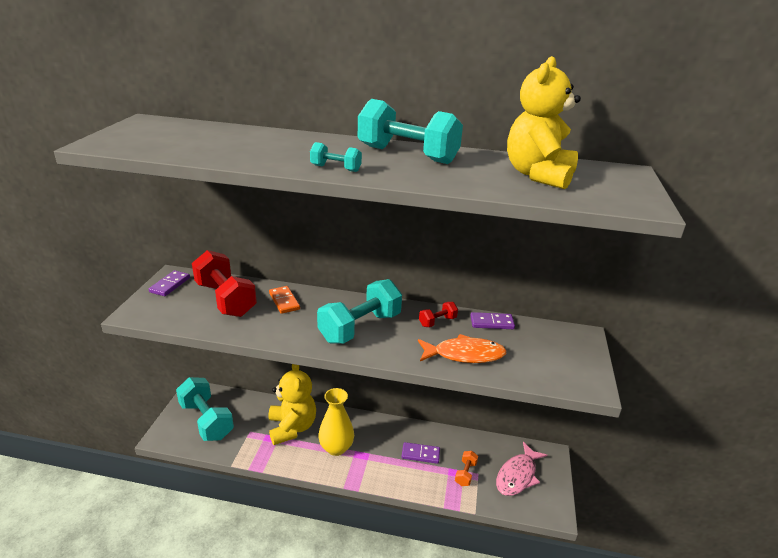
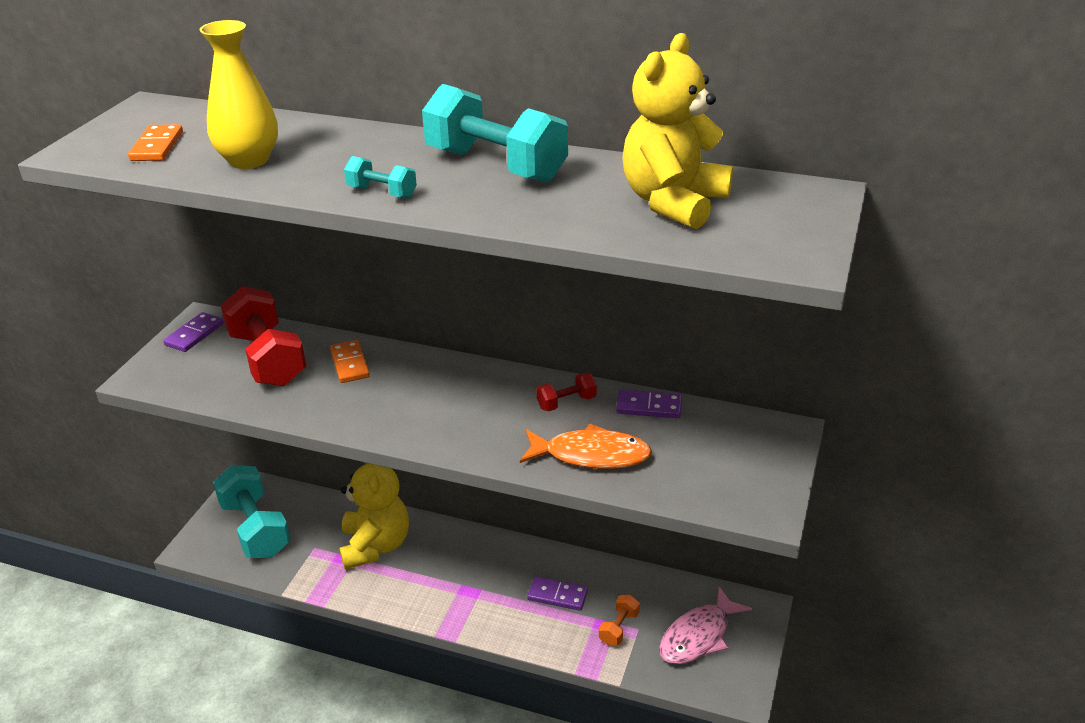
camera: 10 degrees right, 5 degrees up
(160, 142) = (157, 146): none -> orange domino
(336, 448) = (434, 579): yellow vase -> yellow vase (249, 160)
(360, 328) = (449, 408): turquoise dumbbell -> none

